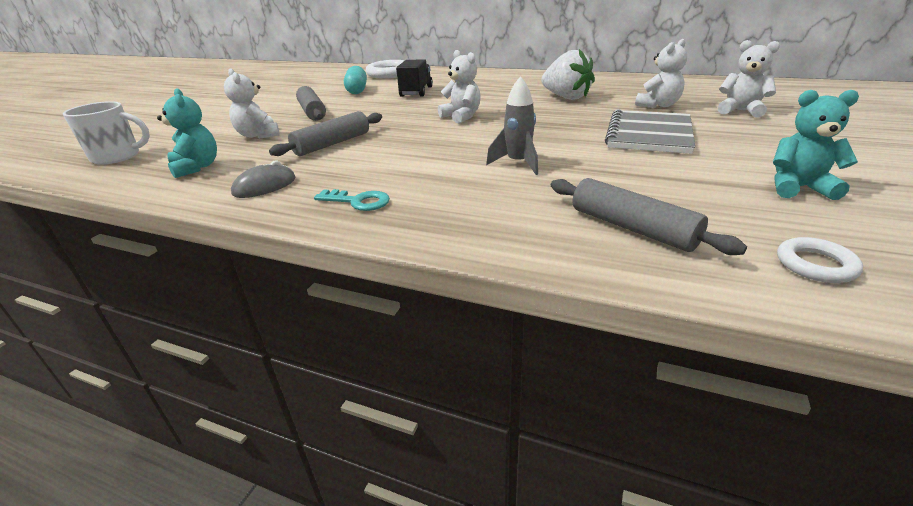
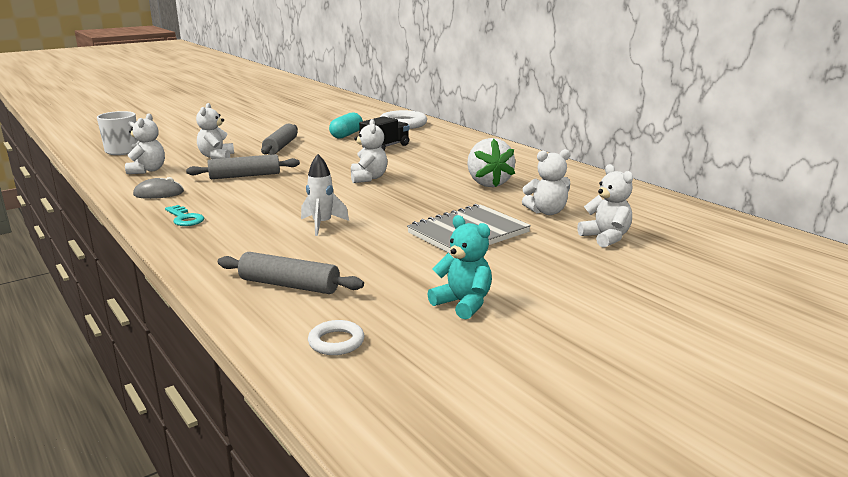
camera: 30 degrees right, 10 degrees down
(196, 167) = (148, 170): turquoise teddy bear -> white teddy bear
(518, 163) = (322, 225): grey rocket -> white rocket
(632, 228) = (289, 285): grey rolling pin -> grey rolling pin turned 60 degrees counterclockwise

